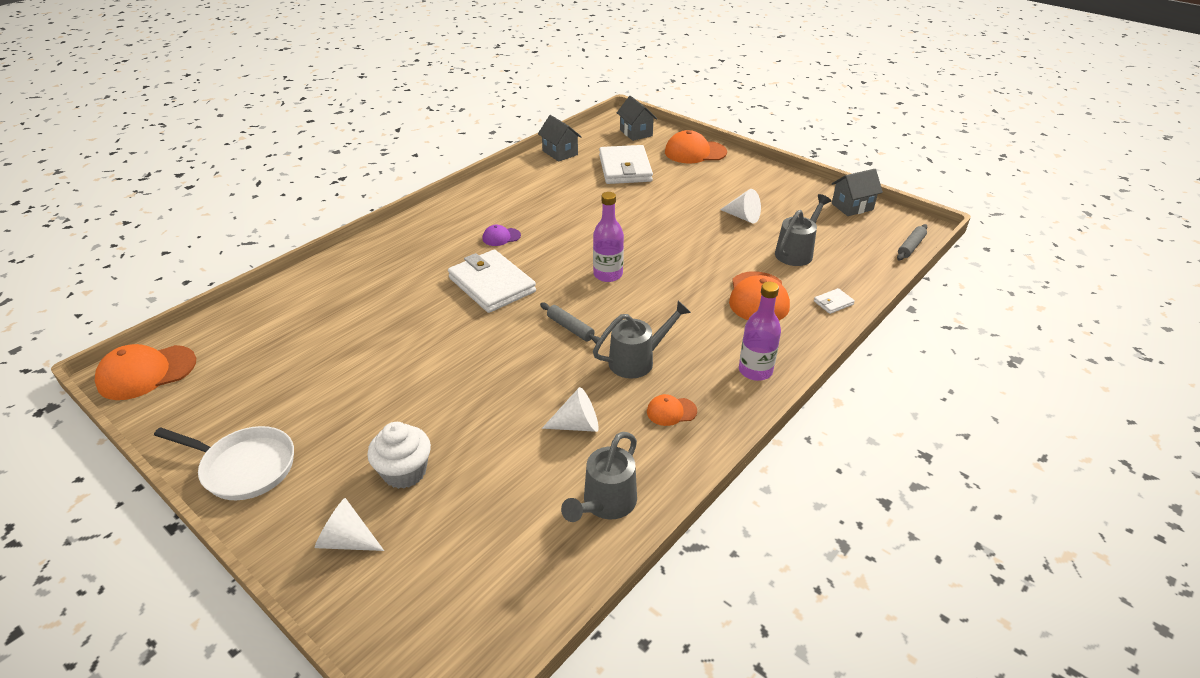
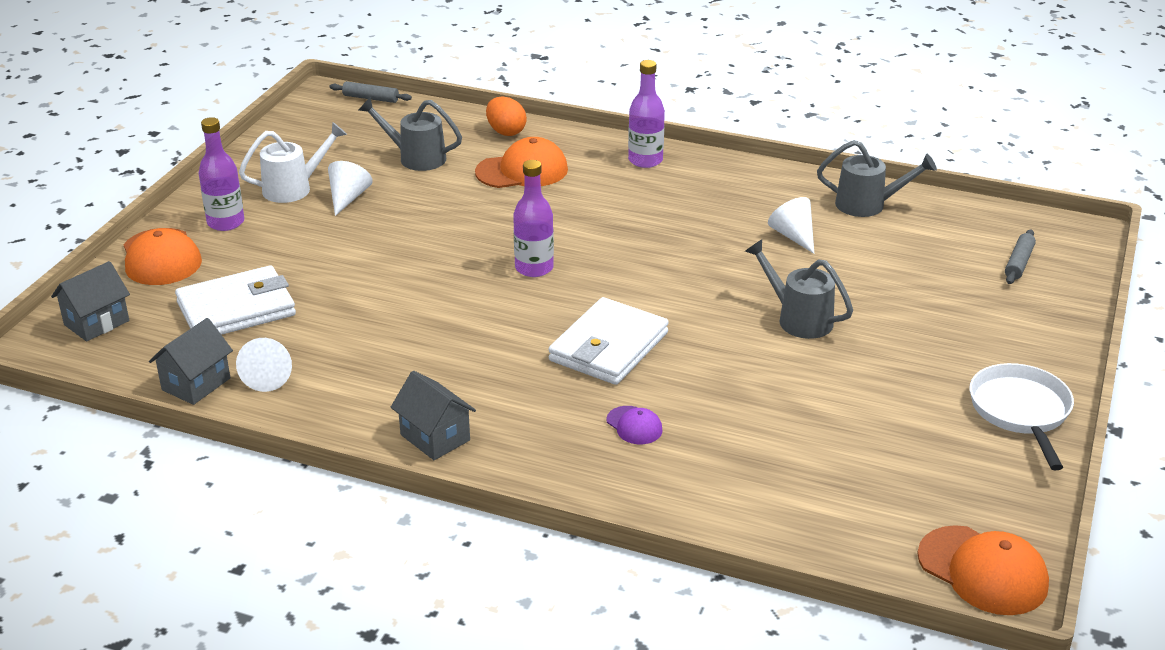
camera: 110 degrees left, 5 degrees down
(347, 540) = (1025, 316): white cone -> white cone (268, 376)
(404, 472) = (932, 312): white cupcake -> none
(501, 237) = (492, 371): purple cap -> purple cap (634, 425)
(570, 328) = (654, 271): grey rolling pin -> grey rolling pin (1018, 263)
(637, 360) = (677, 221): grey watering can -> grey watering can (798, 319)
(671, 411) = (735, 193): orange cap -> none
(727, 173) = (226, 222): none -> purple bottle
(765, 199) = (294, 188): none -> white watering can
(833, 303) = (506, 132): white wallet -> orange egg
(852, 206) = (290, 133): grey house -> grey house (435, 437)

